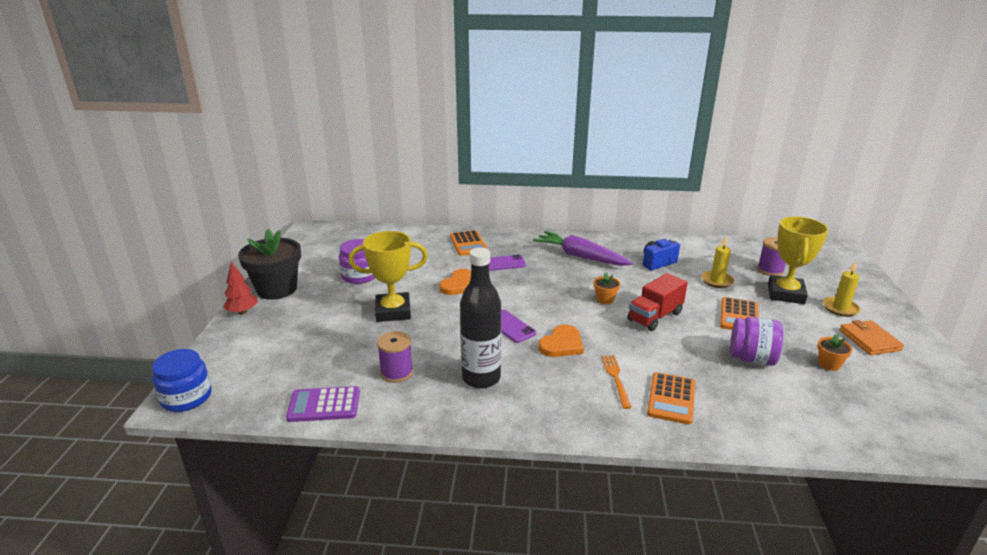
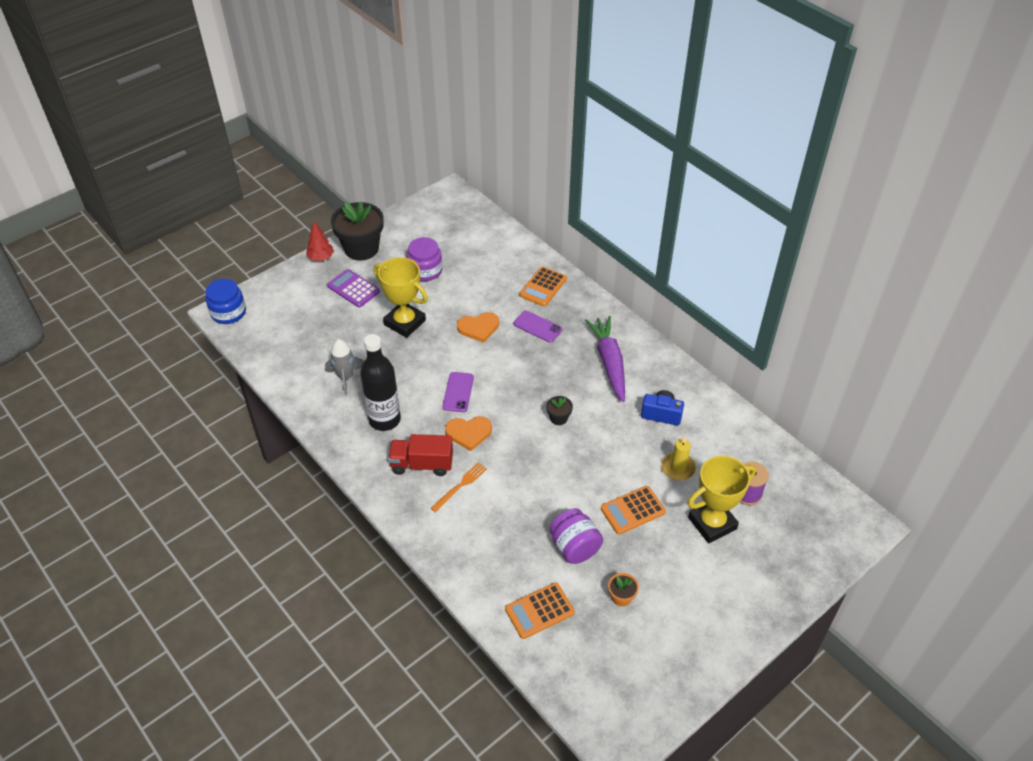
camera: 45 degrees right, 20 degrees up
(324, 405) = (283, 372): purple calculator -> purple calculator (353, 289)
(396, 372) = (345, 377): purple spool -> grey rocket
(605, 299) = (558, 418): orange flower pot -> black flower pot
(655, 316) = (568, 461): red truck -> red truck (422, 464)
(671, 398) = (470, 527): orange calculator -> orange calculator (539, 611)
(840, 308) = (731, 570): yellow candle -> none
(869, 340) = (694, 610): orange wallet -> none

